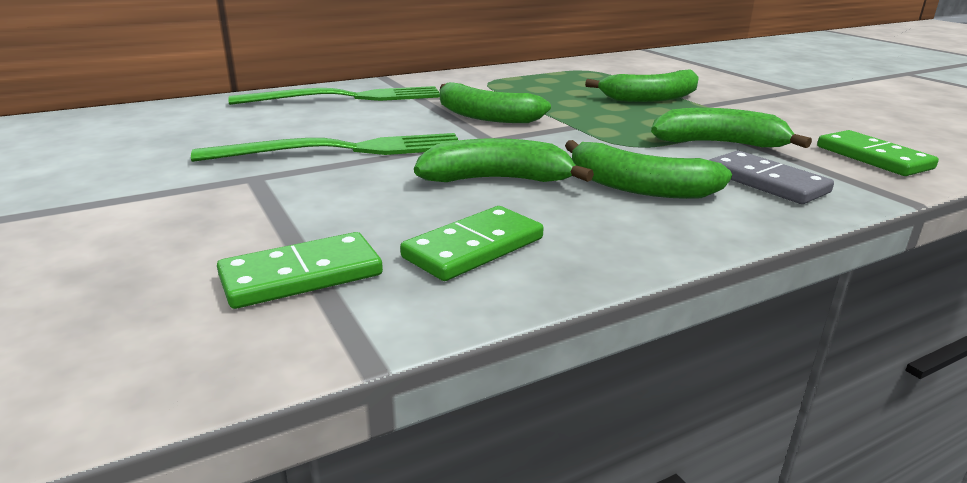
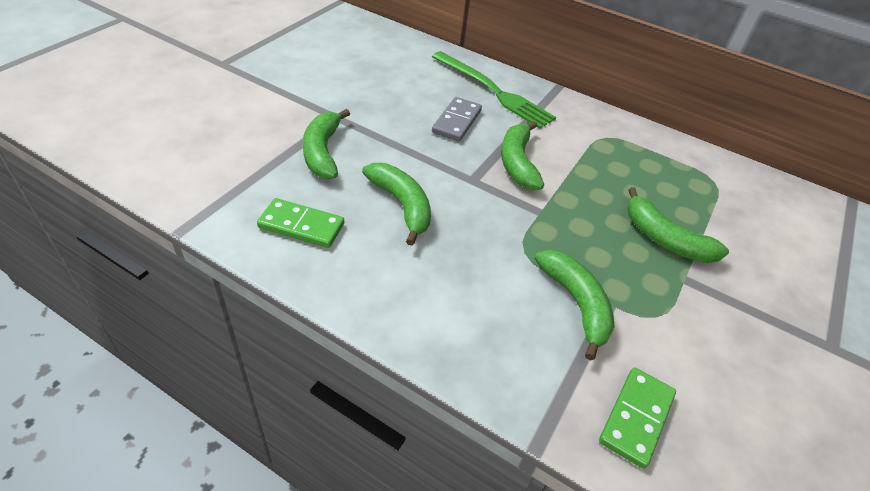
camera: 55 degrees right, 20 degrees up
(301, 276) = (240, 180): green domino -> none
(343, 150) = (399, 129): green fork -> none
(638, 187) = (439, 273): green banana -> green banana (322, 152)
(766, 182) = (506, 343): grey domino -> grey domino (456, 121)

